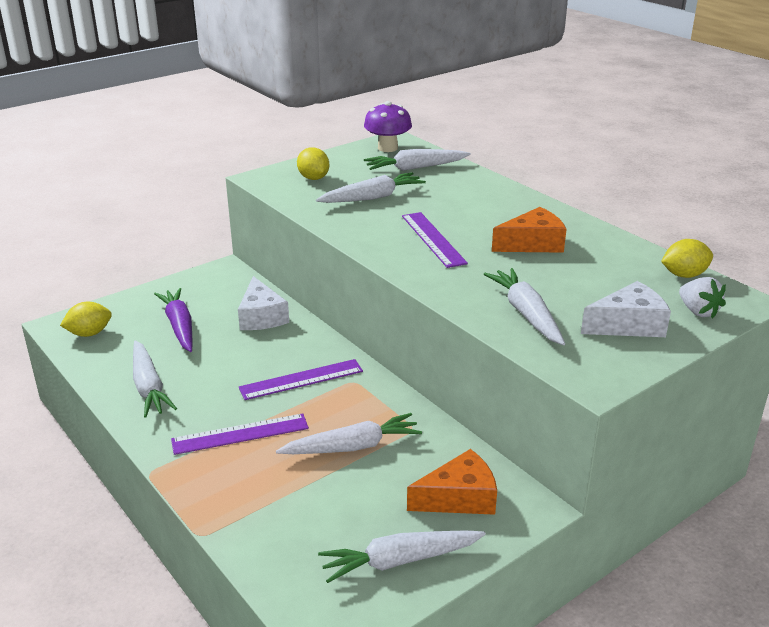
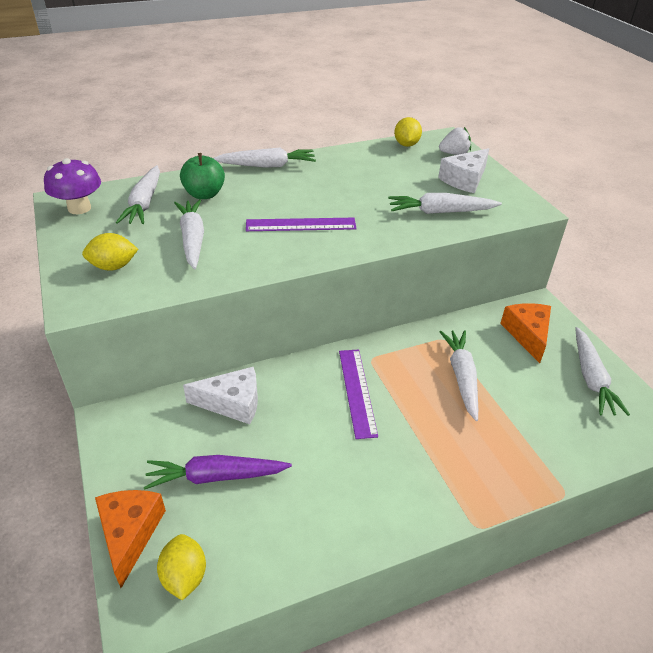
camera: 75 degrees left, 10 degrees up
(149, 387) = (329, 517): white carrot -> white carrot (267, 166)
(240, 434) = (430, 447): purple ruler -> none
(451, 187) = (204, 194): none -> green apple
(532, 244) = (334, 184): orange cheese -> orange cheese (130, 534)
(628, 325) = (465, 179): white cheese -> white cheese turned 135 degrees counterclockwise

